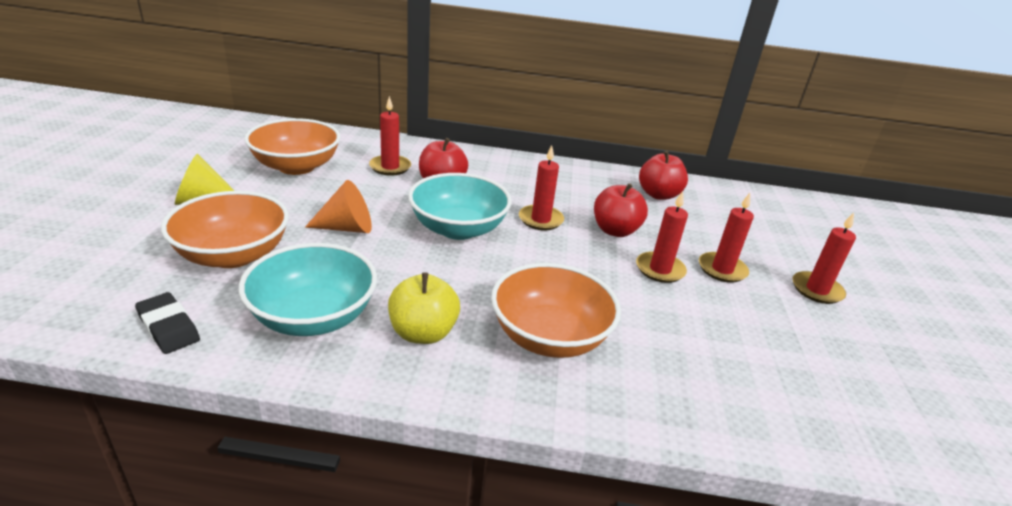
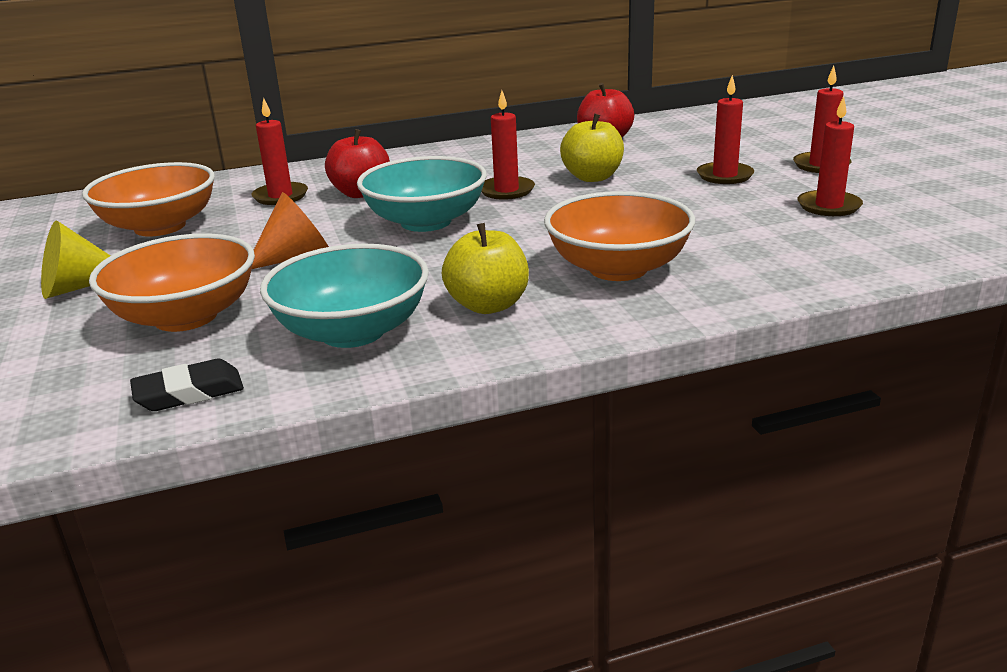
camera: 20 degrees left, 5 degrees down
(168, 327) = (189, 392): black eraser -> black eraser turned 45 degrees counterclockwise
(615, 230) = (592, 177): red apple -> yellow apple
(660, 269) = (668, 192): red candle -> red candle (829, 206)

